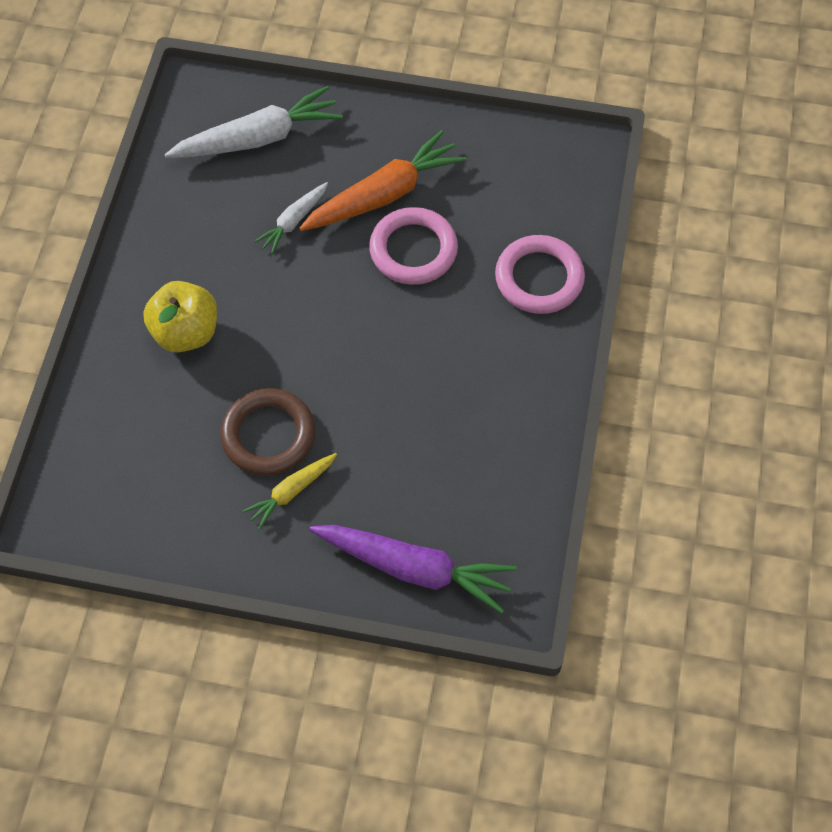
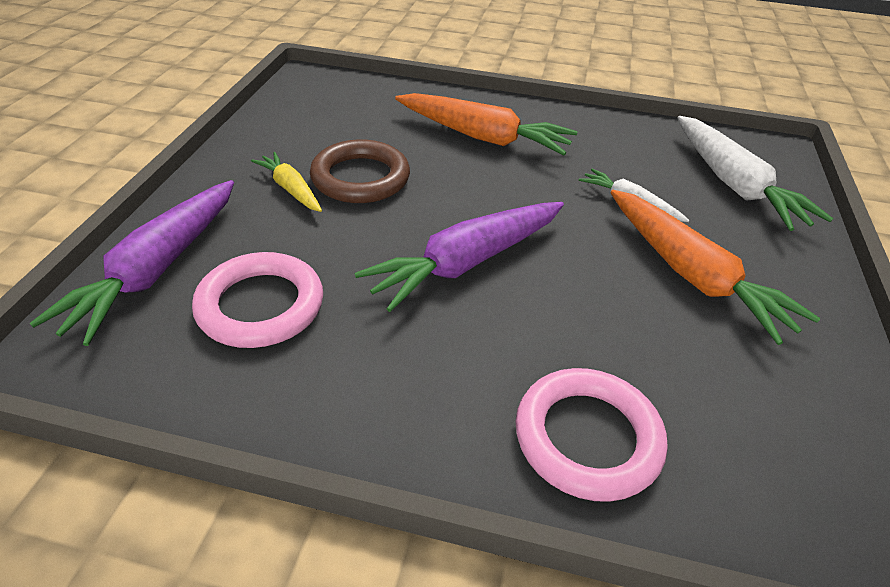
camera: 90 degrees right, 20 degrees down
(186, 332) = (483, 137): yellow apple -> orange carrot
(384, 344) = (466, 263): none -> purple carrot
(413, 250) = (611, 296): pink ring -> pink ring (260, 305)

